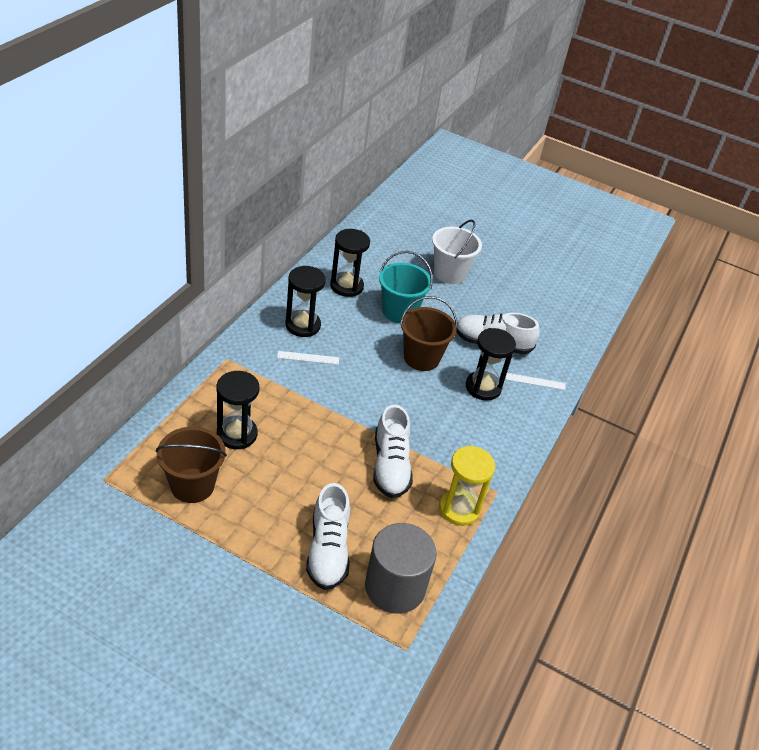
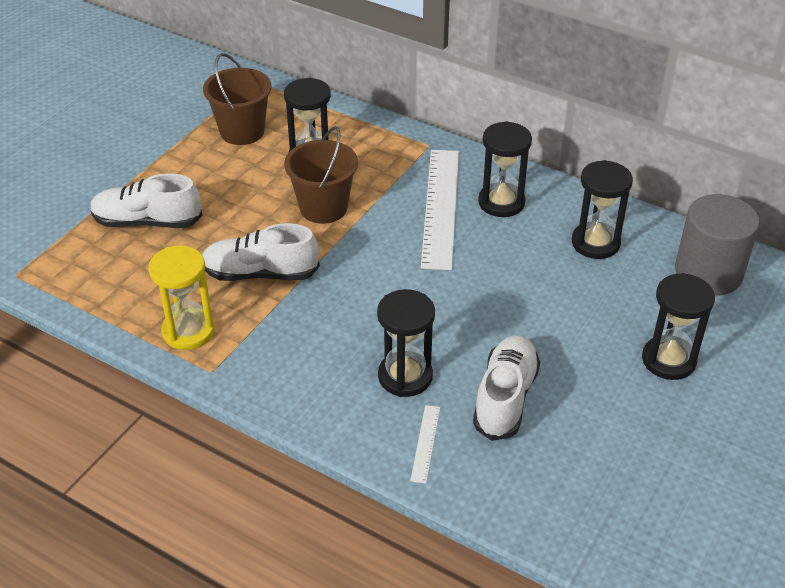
camera: 100 degrees right, 0 degrees up
(308, 357) = (441, 207): white ruler -> white ruler, size x2.32
(395, 587) = (91, 270): grey cylinder -> grey cylinder (708, 273)
(399, 311) = (554, 295): turquoise bucket -> none
(421, 358) = (458, 313): brown bucket -> brown bucket (323, 208)
(449, 273) = (668, 360): white bucket -> black hourglass

